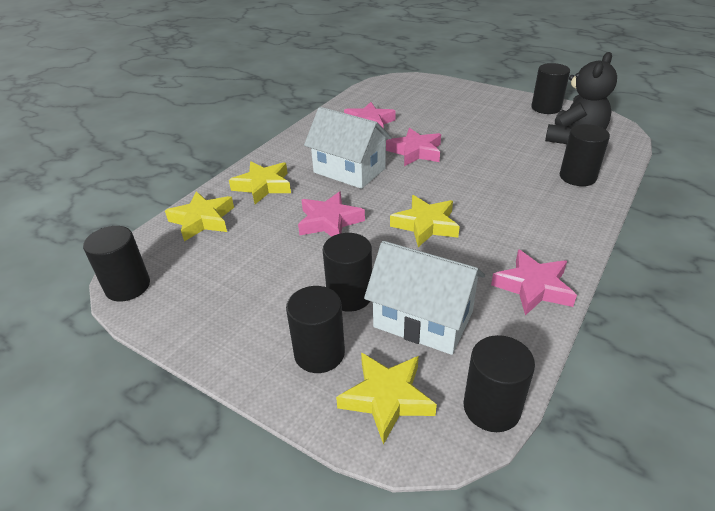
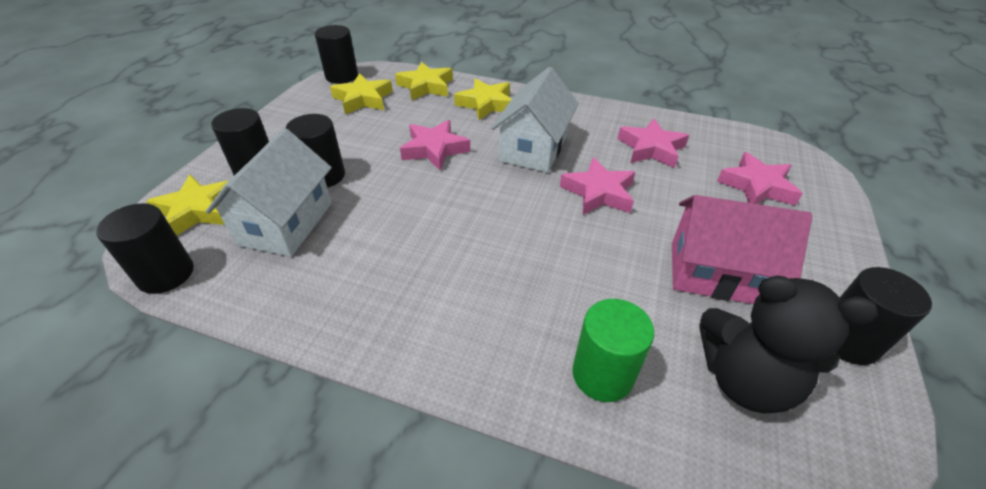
camera: 75 degrees right, 5 degrees up
(425, 225) = (438, 213): yellow star -> yellow star (363, 99)
(499, 128) = (716, 273): none -> pink house
(533, 287) = (327, 308): pink star -> pink star (756, 186)
(577, 177) = (602, 374): black cylinder -> green cylinder

